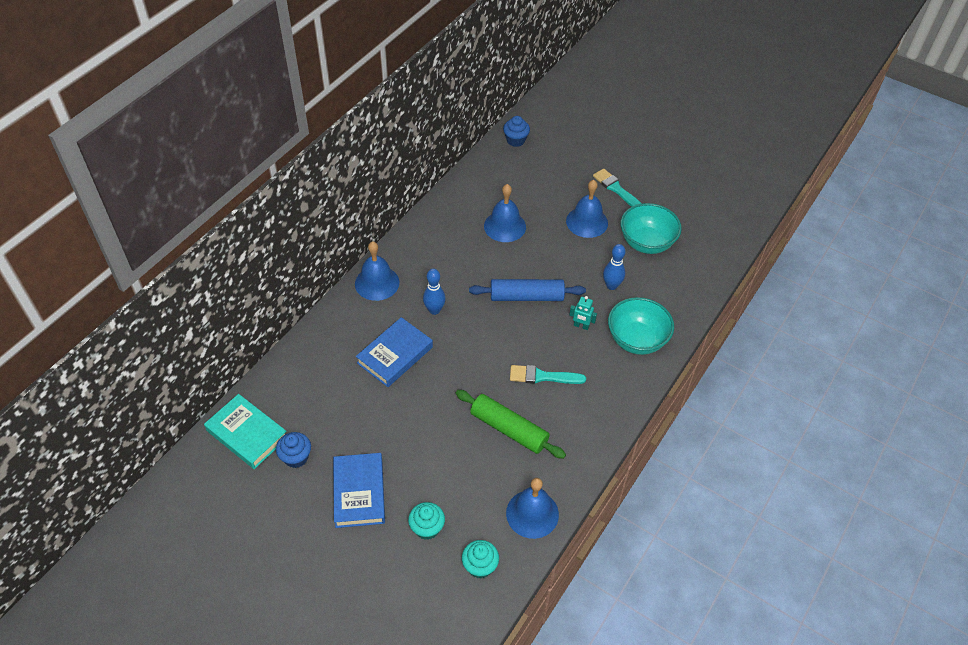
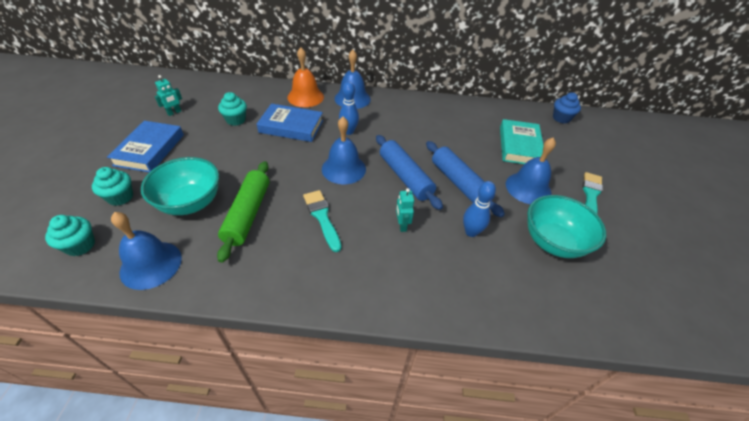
camera: 60 degrees right, 5 degrees down
(247, 434) = (187, 88): turquoise book -> turquoise book (519, 146)
(296, 457) = (174, 112): blue cupcake -> turquoise robot
(345, 323) = (305, 97): none -> orange bell
(350, 401) = (236, 120): none -> turquoise cupcake
(359, 492) = (150, 150): blue book -> blue book turned 45 degrees counterclockwise
(505, 226) = (467, 140): blue bell -> blue bell (343, 169)
(556, 263) = (459, 183): none -> blue rolling pin
(636, 340) = (419, 278): turquoise bowl -> turquoise bowl (190, 203)

